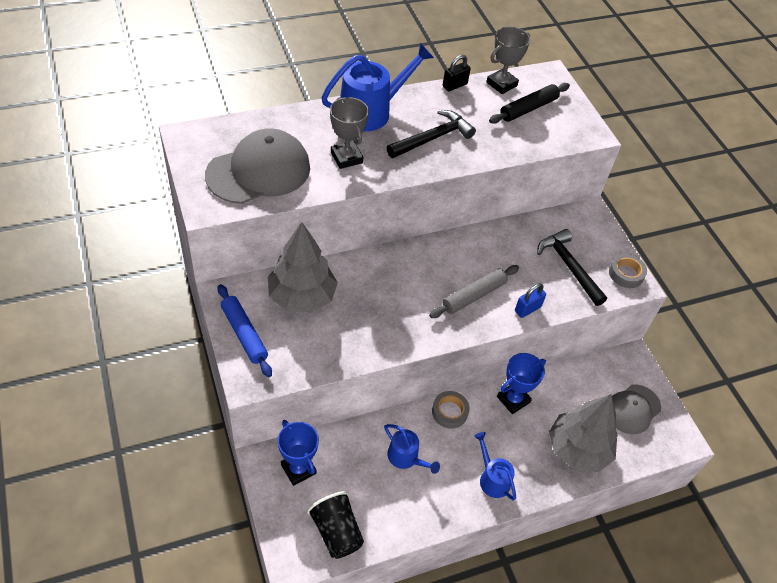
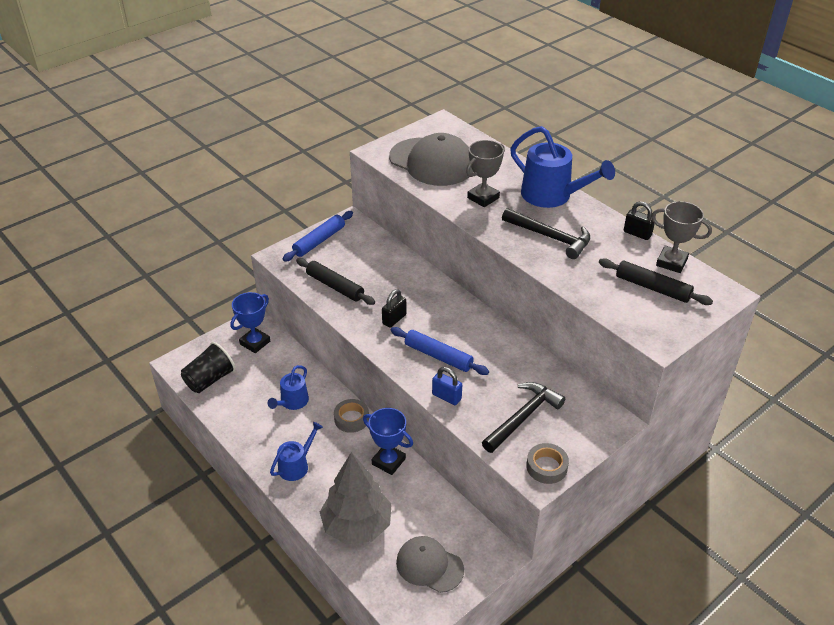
camera: 75 degrees right, 10 degrees down
(302, 297) = (372, 258): grey tree -> none
(332, 344) = (335, 286): none -> black rolling pin
(407, 311) = (394, 319): none -> black padlock
(474, 296) = (438, 356): grey rolling pin -> blue rolling pin

